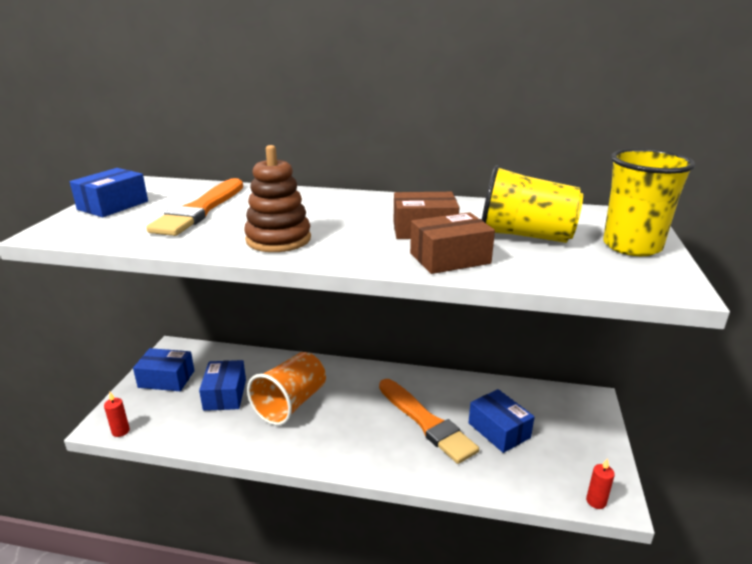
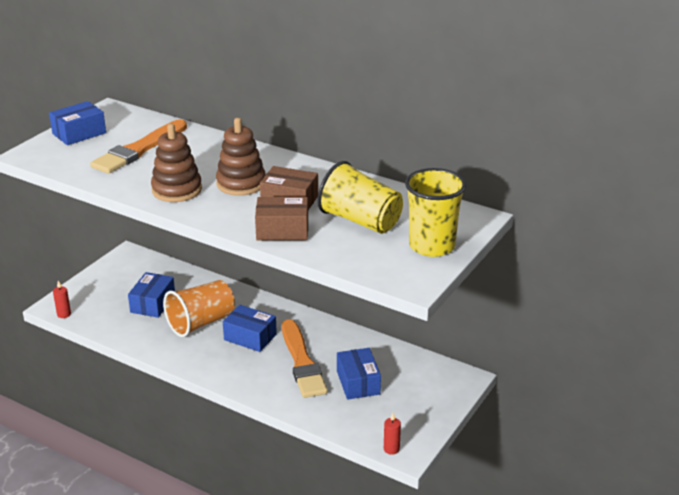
camera: 20 degrees right, 5 degrees up
(166, 379) = (112, 280): blue box -> blue box (250, 337)
(351, 223) = (241, 183): none -> brown stacking toy

